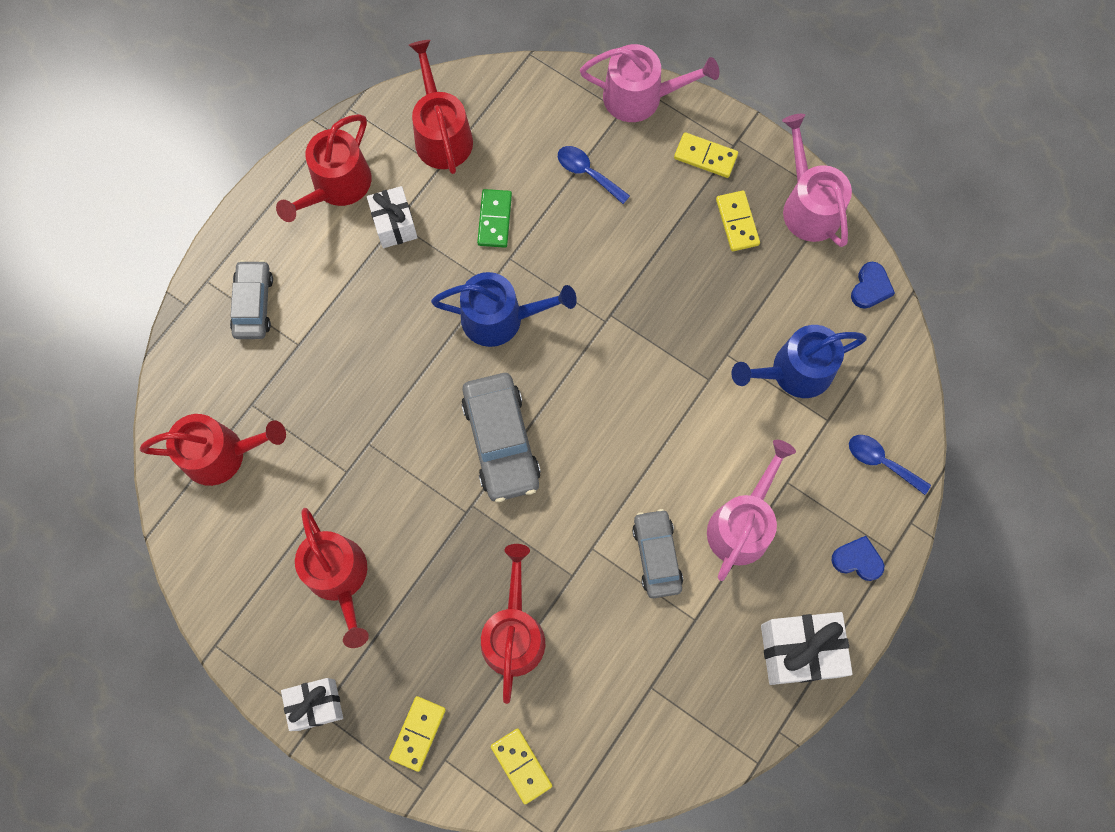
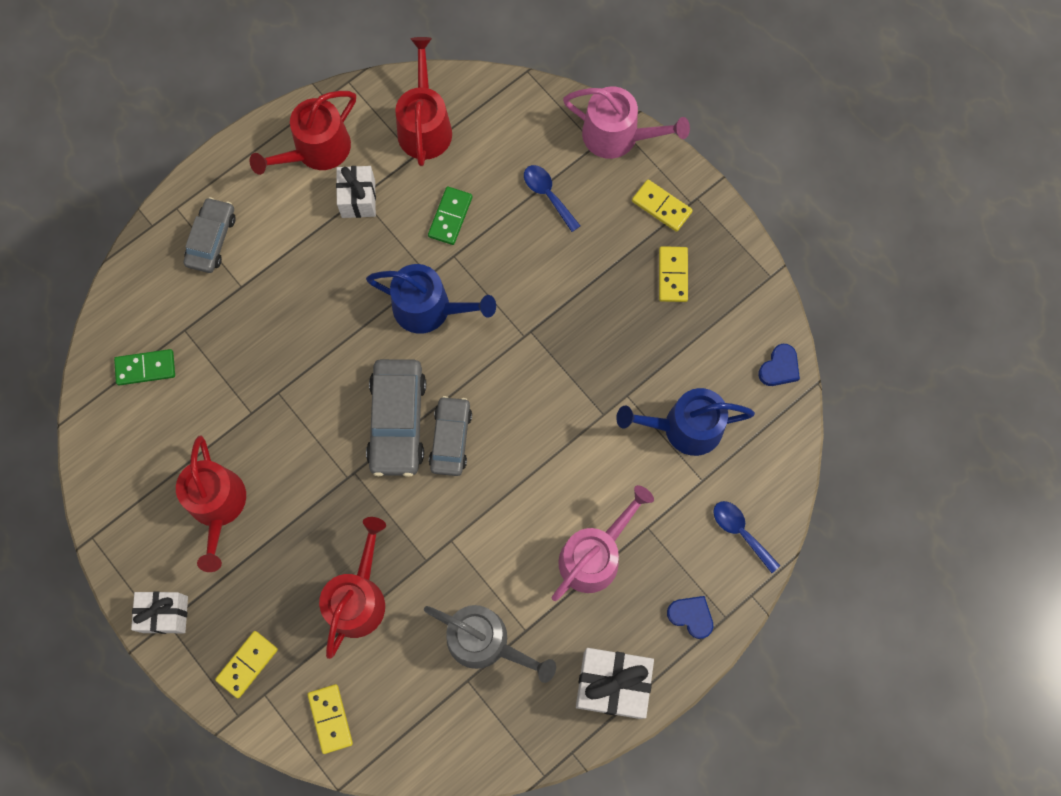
camera: 15 degrees right, 0 degrees up
(222, 454) = (145, 368): red watering can -> green domino
(656, 555) = (508, 563): grey car -> grey car (450, 438)
(657, 642) = (485, 642): none -> grey watering can
(808, 206) = (744, 277): pink watering can -> none

